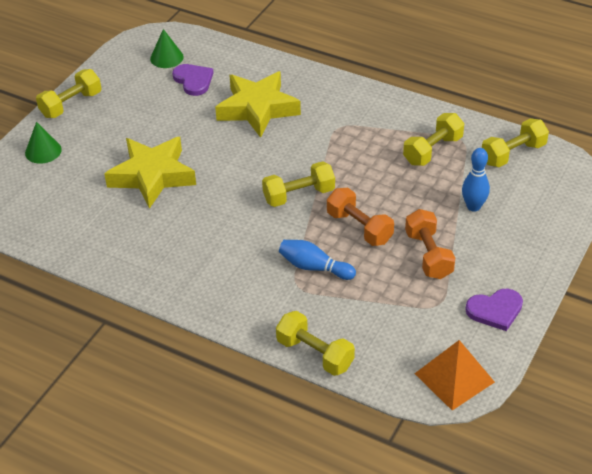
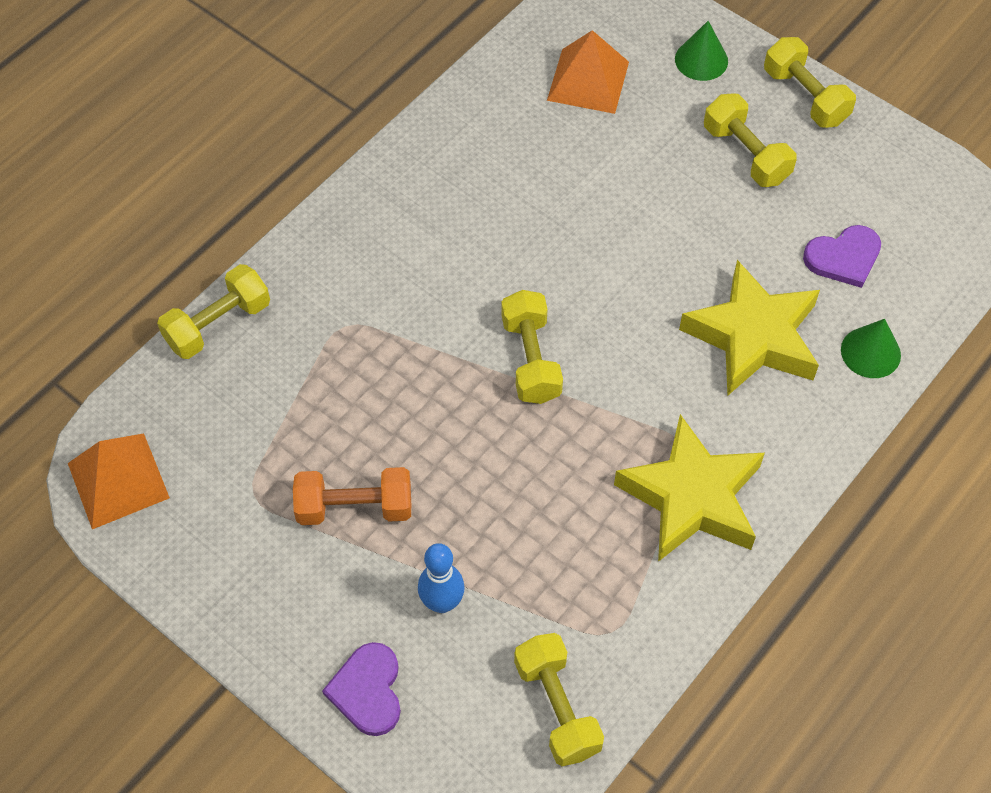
camera: 100 degrees right, 15 degrees up
(66, 201) = (588, 80): none -> orange pyramid
(152, 176) = (618, 181): yellow star -> yellow star (692, 497)
(166, 57) = (912, 227): green cone -> green cone (870, 352)
(314, 267) = (374, 352): blue bowling pin -> none
(359, 227) = (439, 426): orange dumbbell -> none
(433, 150) = (594, 577): yellow dumbbell -> yellow dumbbell (746, 154)
(495, 310) = (217, 569): purple heart -> purple heart (368, 690)

